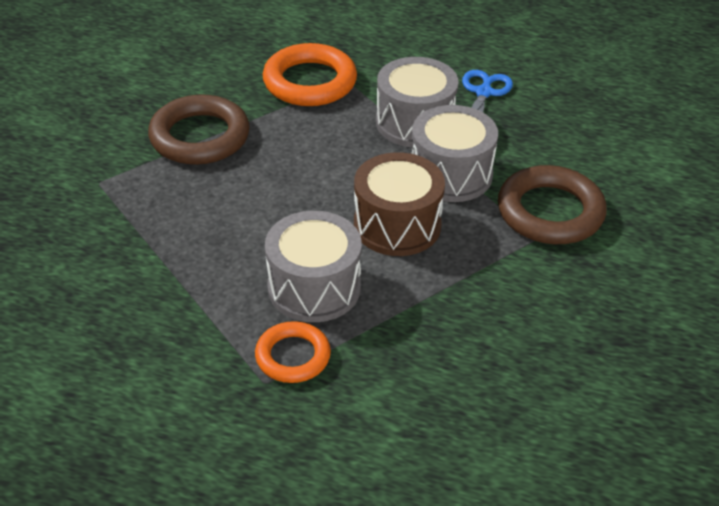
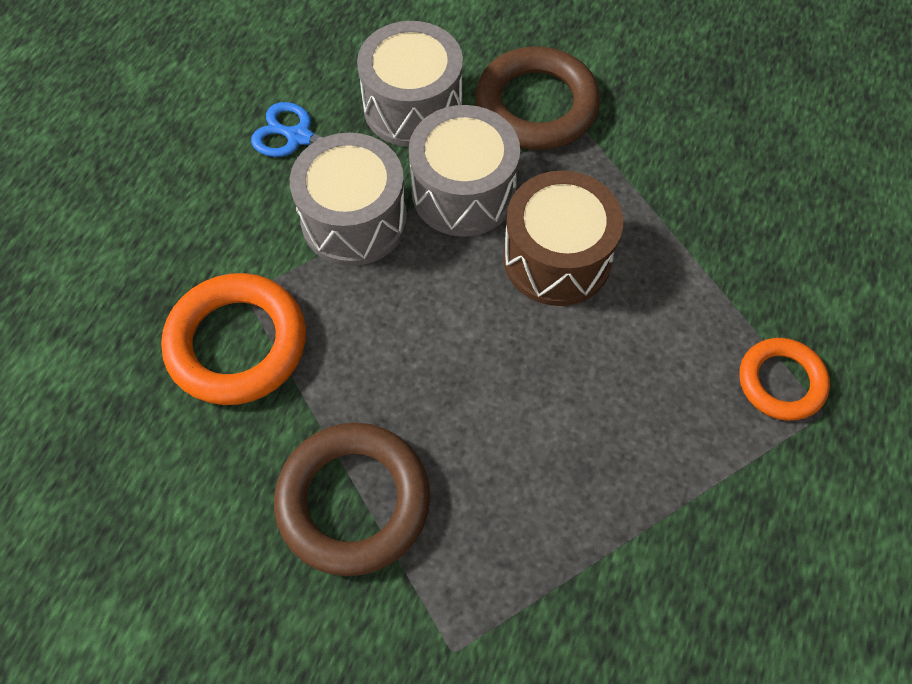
camera: 85 degrees left, 20 degrees up
(314, 287) = (668, 355): grey drum -> grey drum (413, 107)

